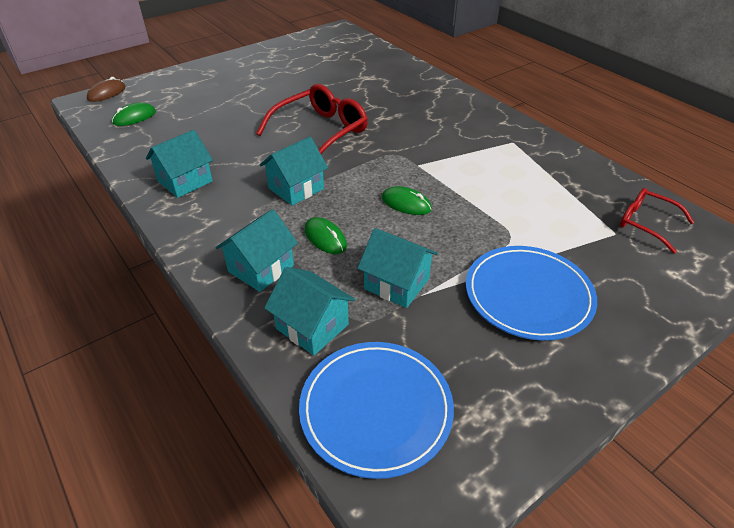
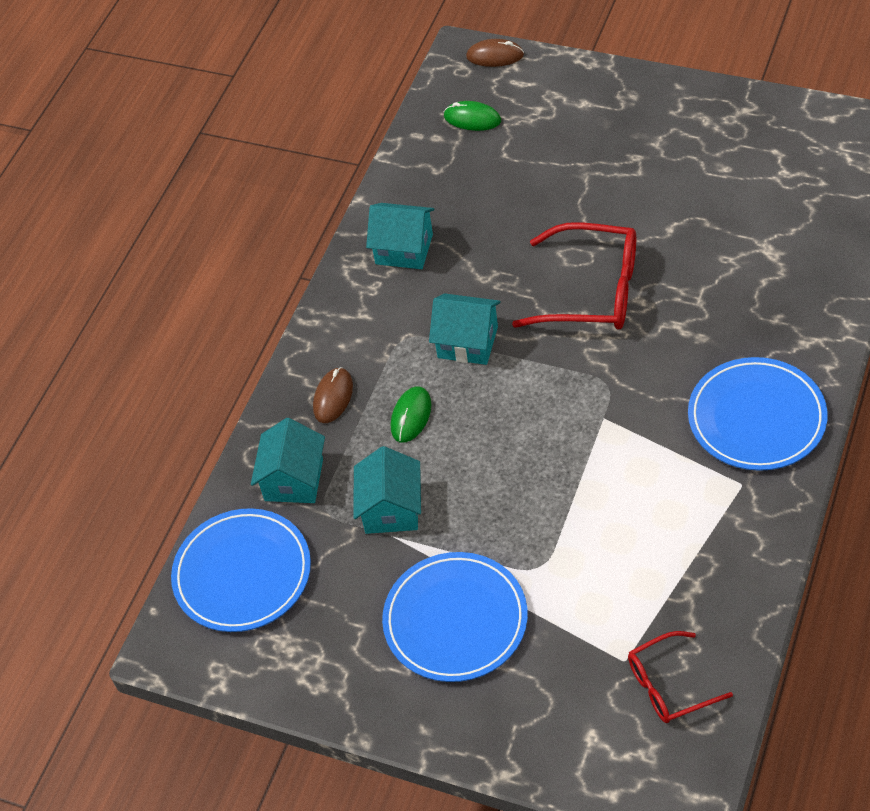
camera: 65 degrees right, 10 degrees up
(261, 268) = (333, 397): turquoise house -> brown mouse
(406, 203) = (520, 448): green mouse -> none
(471, 121) = (756, 418): none -> blue plate
(646, 224) = (669, 685): red glasses -> red glasses turned 120 degrees counterclockwise

